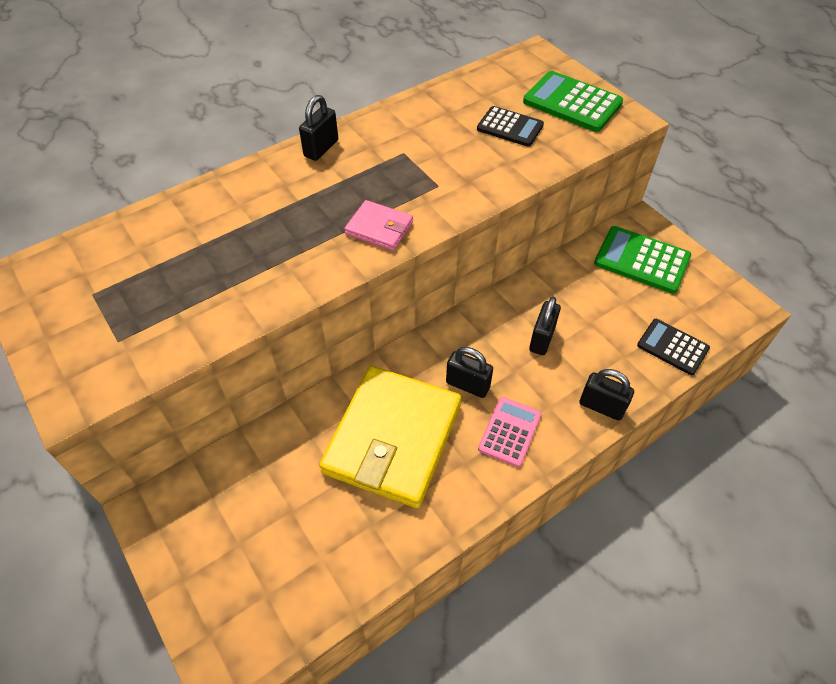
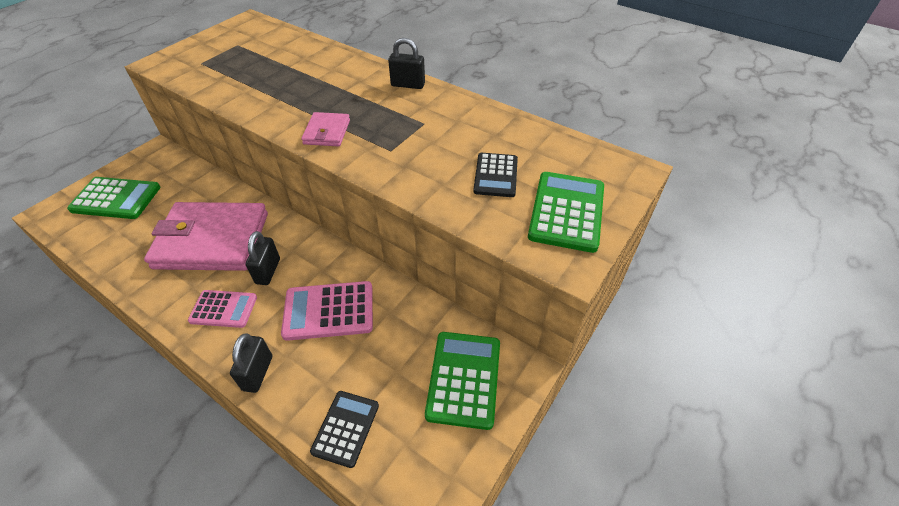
camera: 70 degrees right, 5 degrees down
(244, 563) = (116, 199): none -> green calculator
(393, 438) = (212, 240): yellow wallet -> pink wallet
(541, 339) = (329, 311): black padlock -> pink calculator

